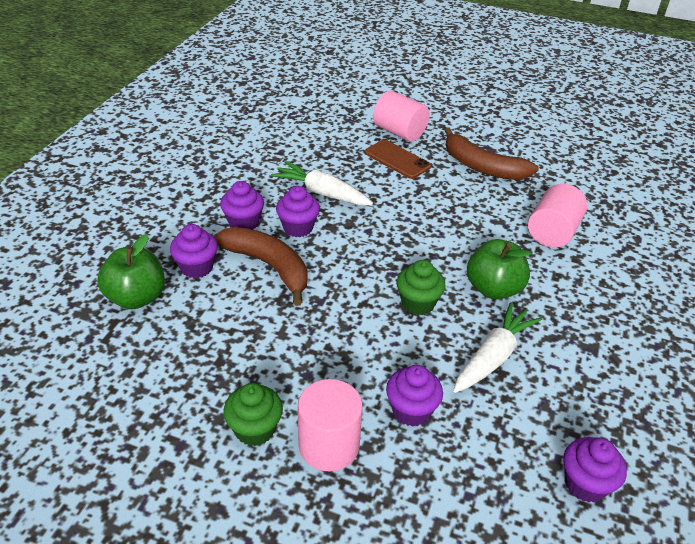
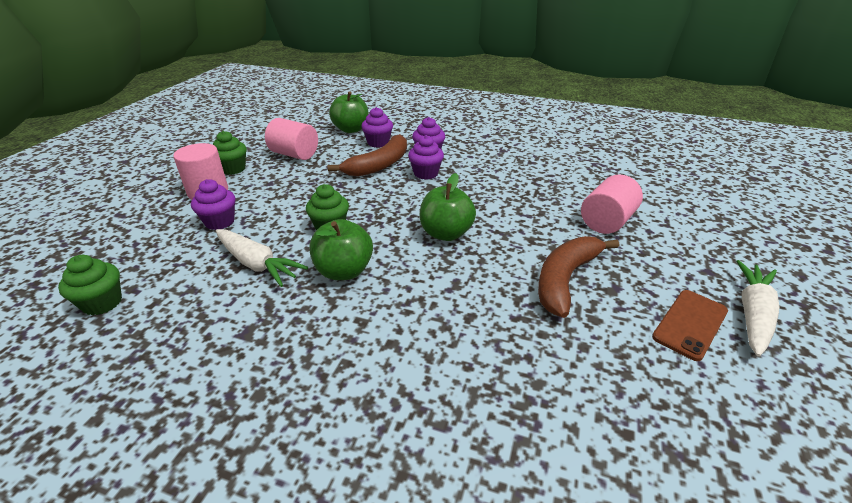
camera: 90 degrees right, 5 degrees down
(322, 193) = (476, 181): white carrot -> white carrot (753, 314)
(397, 159) = (550, 219): brown phone -> brown phone (690, 324)
(424, 221) = (446, 233): none -> green apple
(552, 232) = (441, 328): pink cylinder -> pink cylinder (294, 154)
(585, 484) = (102, 303): purple cupcake -> green cupcake

